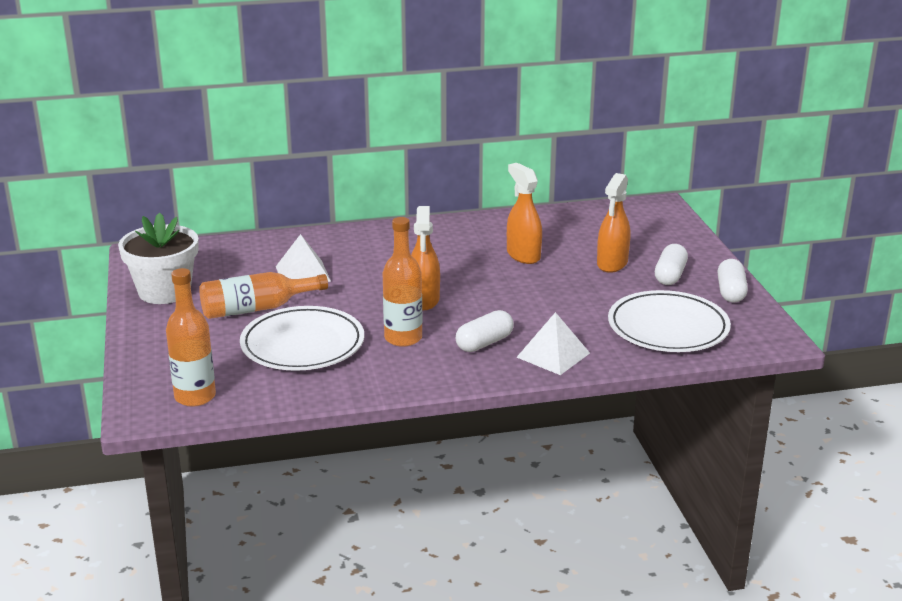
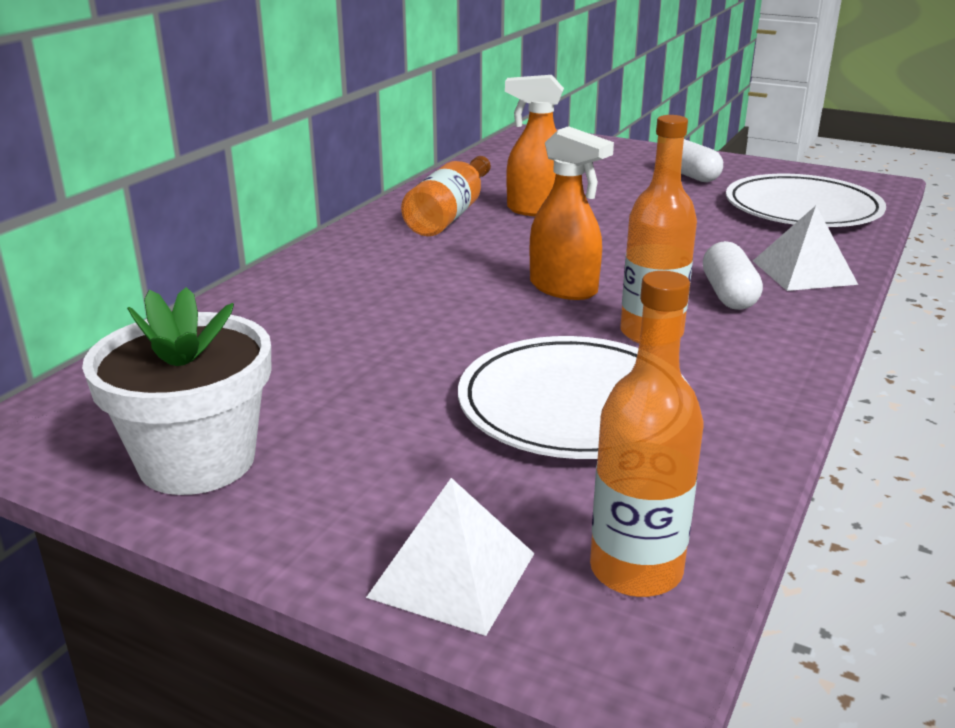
camera: 50 degrees left, 0 degrees up
(256, 308) = (401, 402): orange bottle -> orange bottle (450, 214)
(302, 273) = (354, 332): white pyramid -> white pyramid (452, 575)
(612, 264) = (625, 185): orange spray bottle -> none
(730, 292) = (758, 168): white capsule -> none

